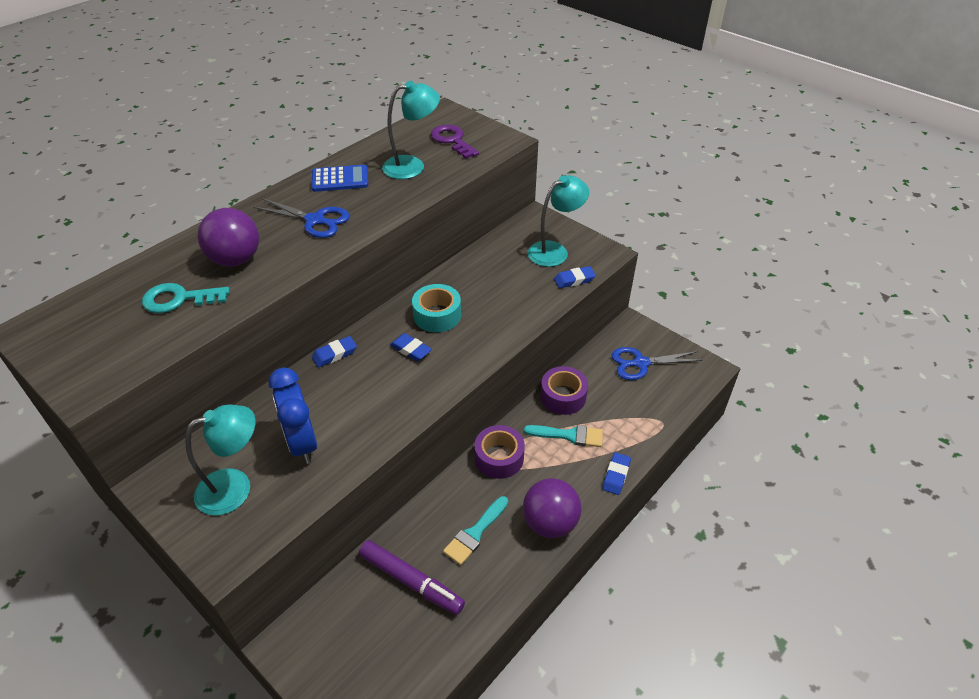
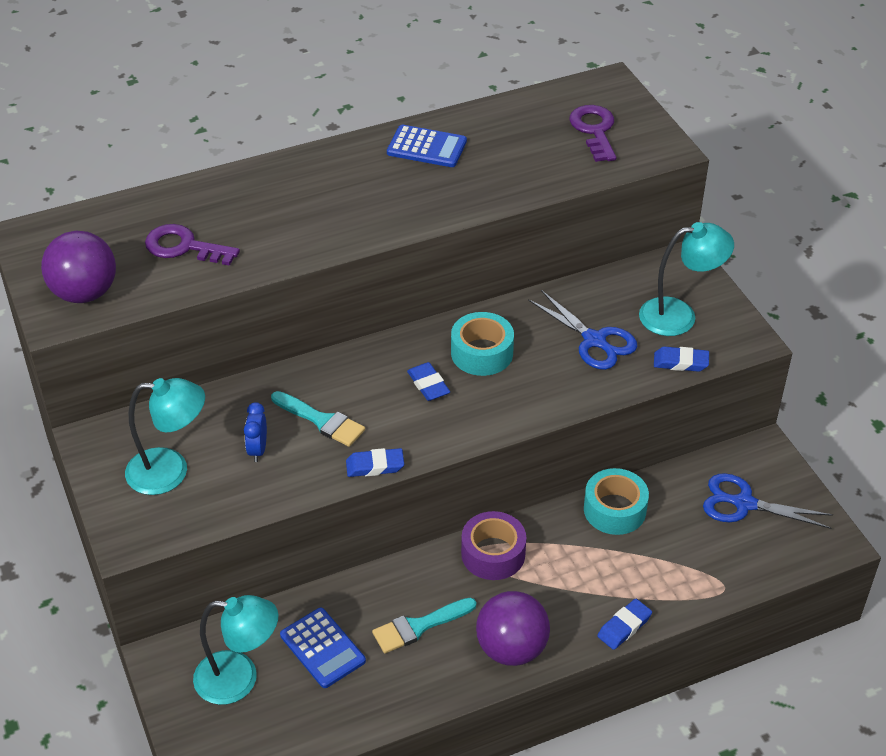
camera: 25 degrees right, 0 degrees up
(179, 299) = (184, 247): turquoise key -> purple key
(235, 259) = (262, 218): purple ball -> purple ball (84, 293)
(302, 443) = (257, 450): blue clock -> blue clock, size x0.52
(315, 220) = (370, 194): blue scissors -> blue scissors (594, 340)
(335, 354) = (340, 361): blue eraser -> blue eraser (375, 466)
(411, 581) = (322, 648): purple marker -> blue calculator
(412, 166) = (523, 153): turquoise lamp -> turquoise lamp (239, 679)
(563, 396) = (614, 510): purple tape -> turquoise tape
(569, 435) = (594, 559): turquoise brush -> turquoise brush (322, 421)

